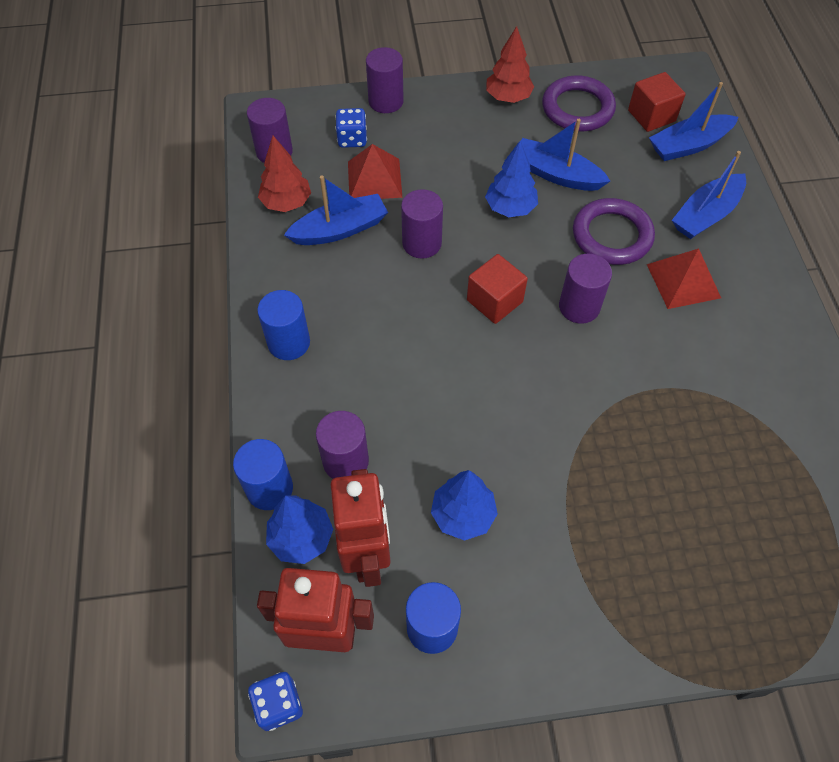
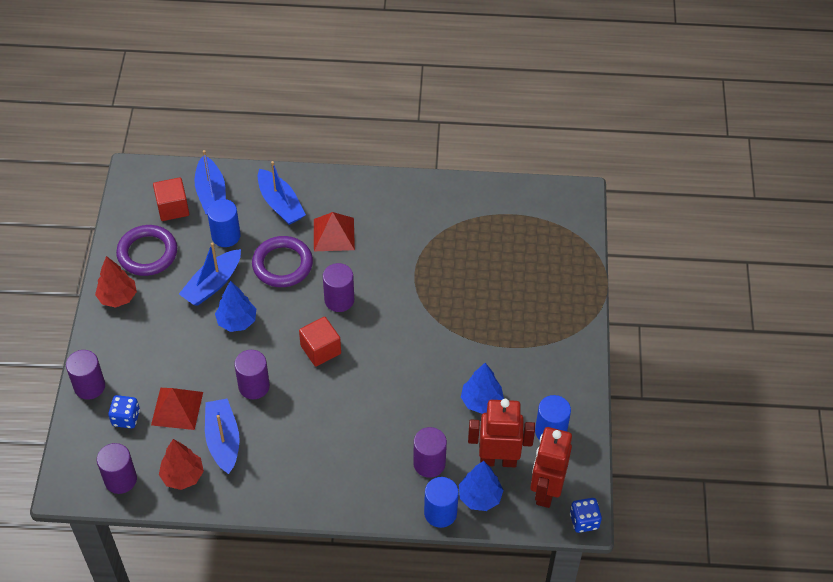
camera: 80 degrees left, 5 degrees down
(289, 343) = (323, 488): blue cylinder -> blue cylinder (226, 236)

